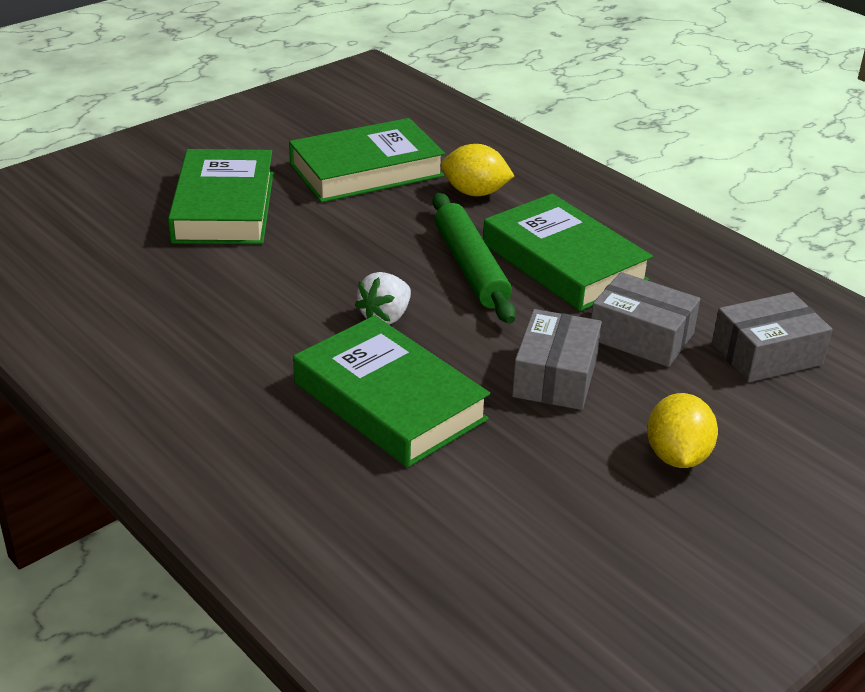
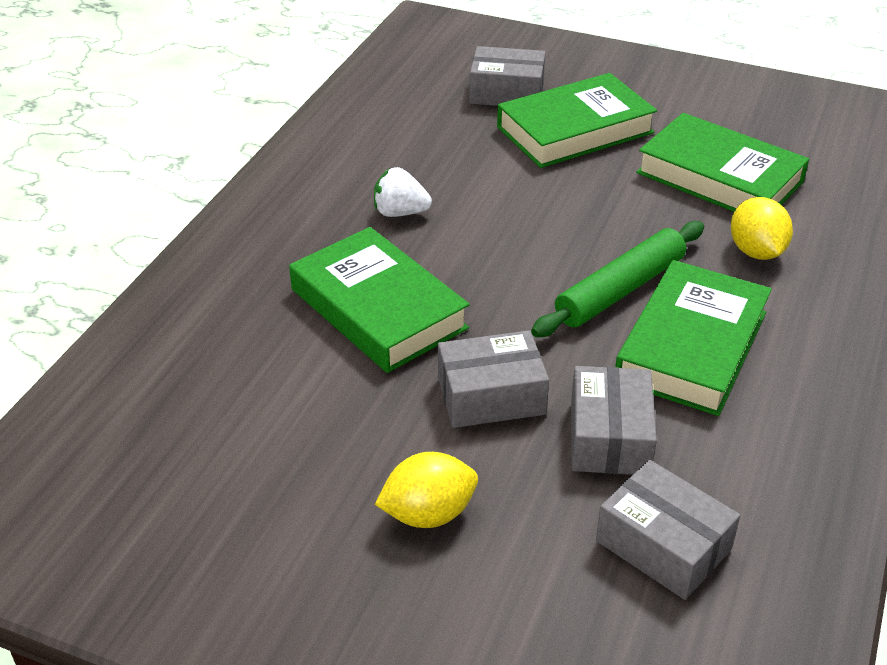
camera: 65 degrees right, 5 degrees up
(119, 218) = (506, 92): none -> grey box
(385, 317) = (494, 267): white strawberry -> white strawberry (400, 212)
(389, 401) = (378, 309): green book -> green book turned 60 degrees counterclockwise

